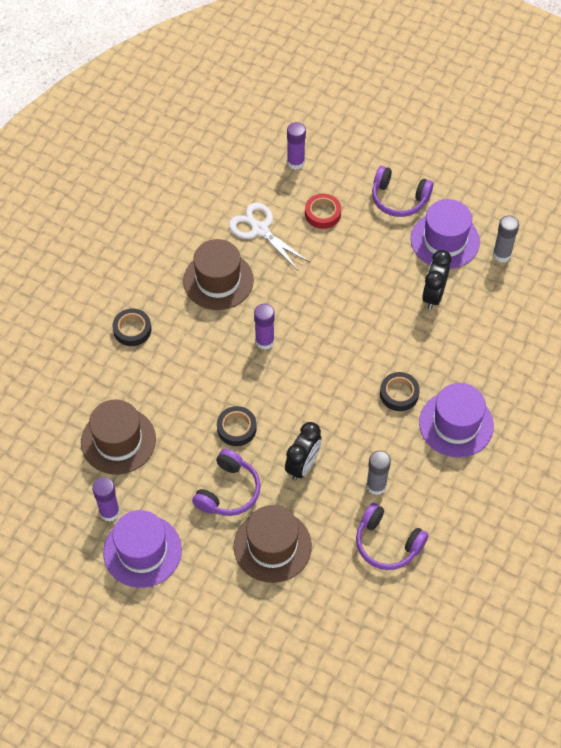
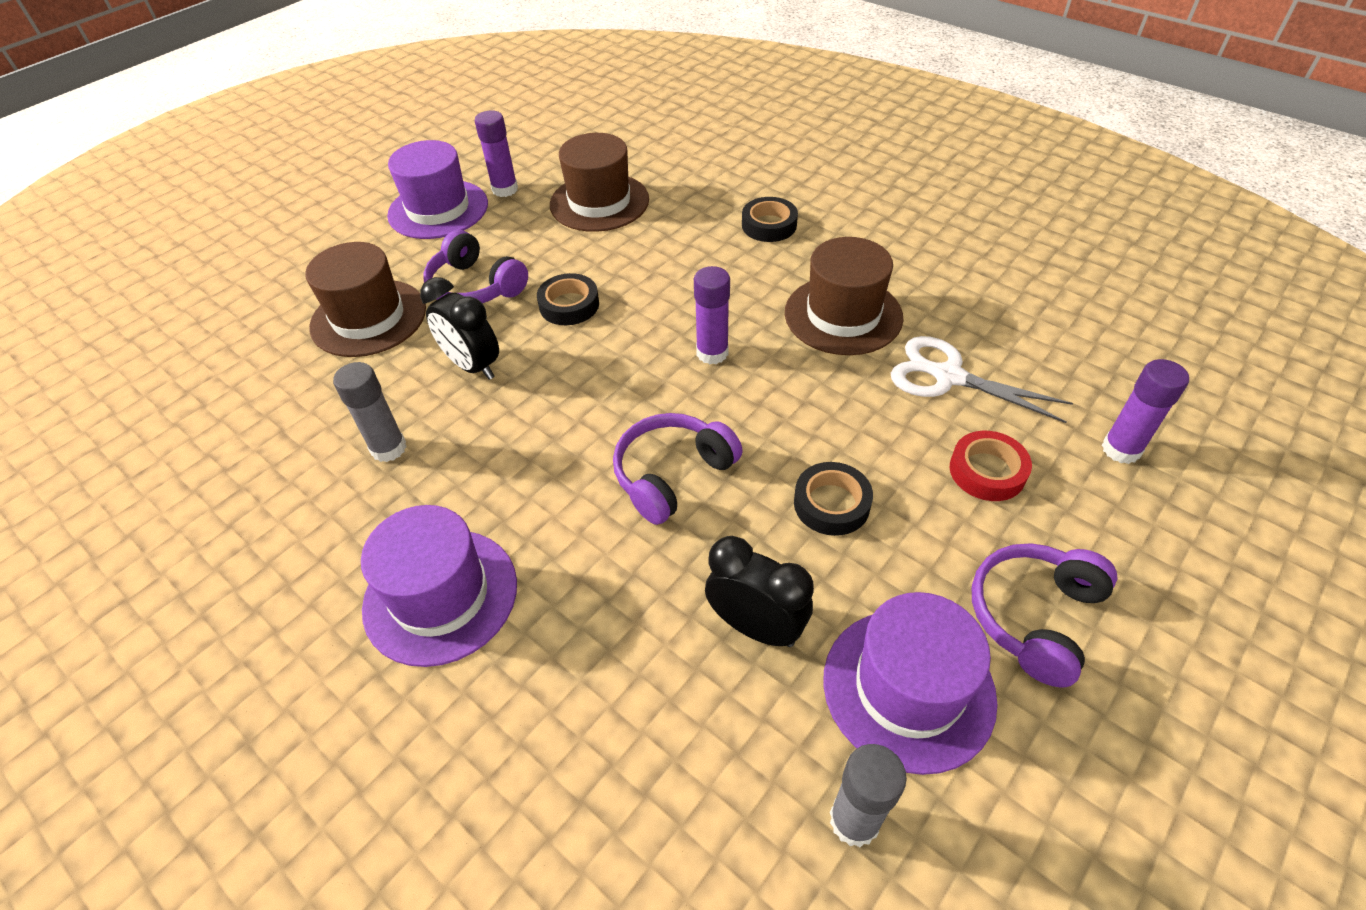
camera: 105 degrees right, 10 degrees down
(260, 229) = (948, 376): white scissors -> white scissors turned 120 degrees counterclockwise
(387, 543) = (284, 444): purple headphones -> purple headphones (672, 474)
(399, 394) = (545, 515): black tape -> black tape (831, 504)

